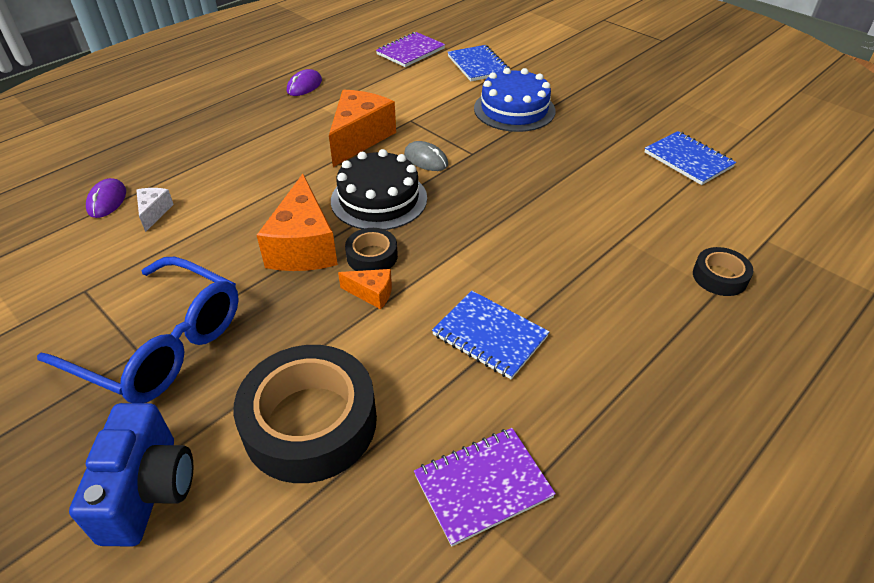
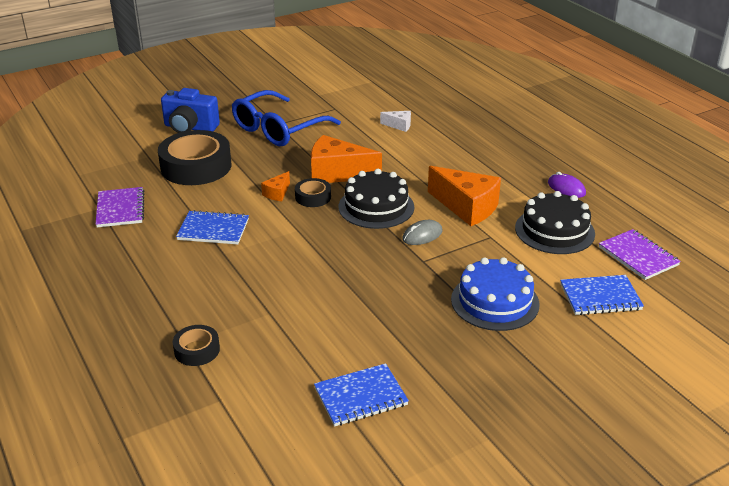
camera: 105 degrees right, 10 degrees down
(107, 201) = (419, 111): purple mouse -> none
(386, 88) = (554, 231): none -> black cake
(489, 336) = (213, 229): blue notebook -> blue notebook turned 45 degrees clockwise

